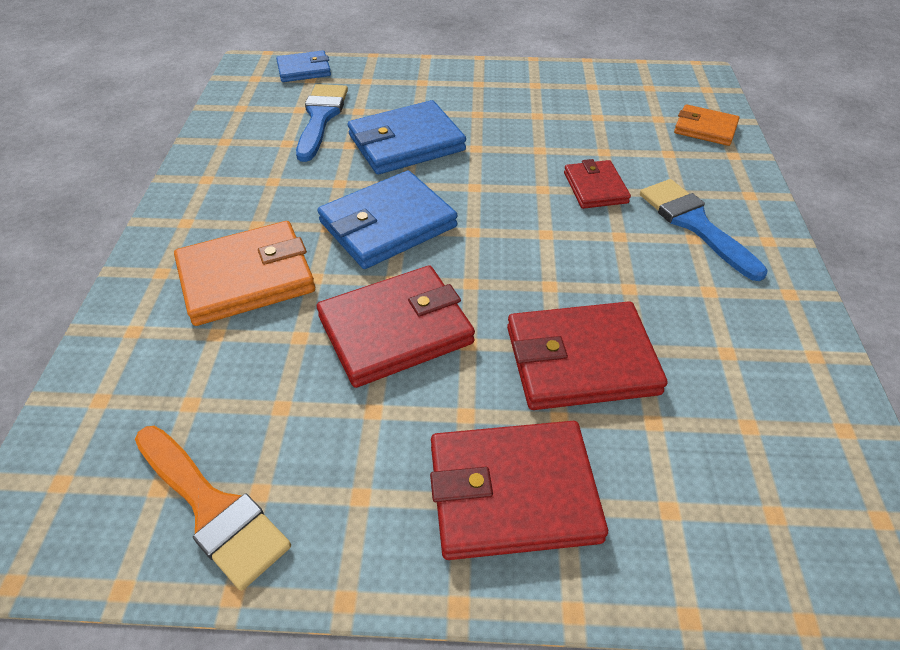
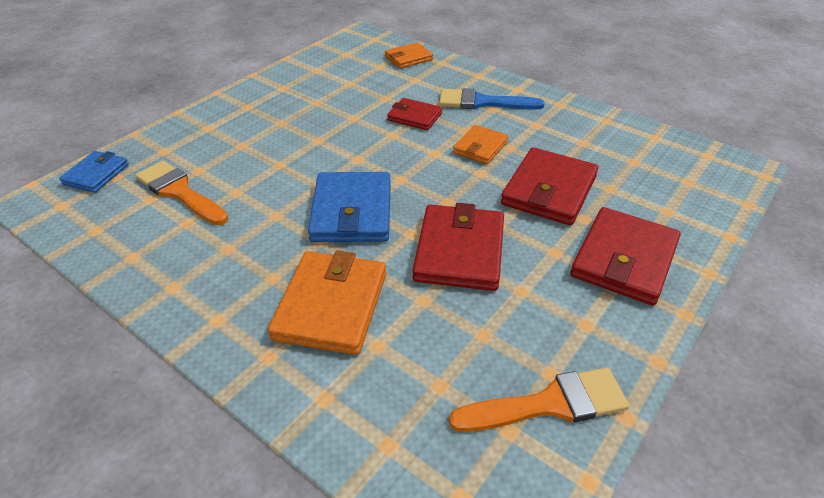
camera: 55 degrees left, 5 degrees down
(321, 118) = (180, 192): blue brush -> orange brush
(406, 143) = (271, 165): blue wallet -> none
(599, 263) = (480, 147): none -> orange wallet

